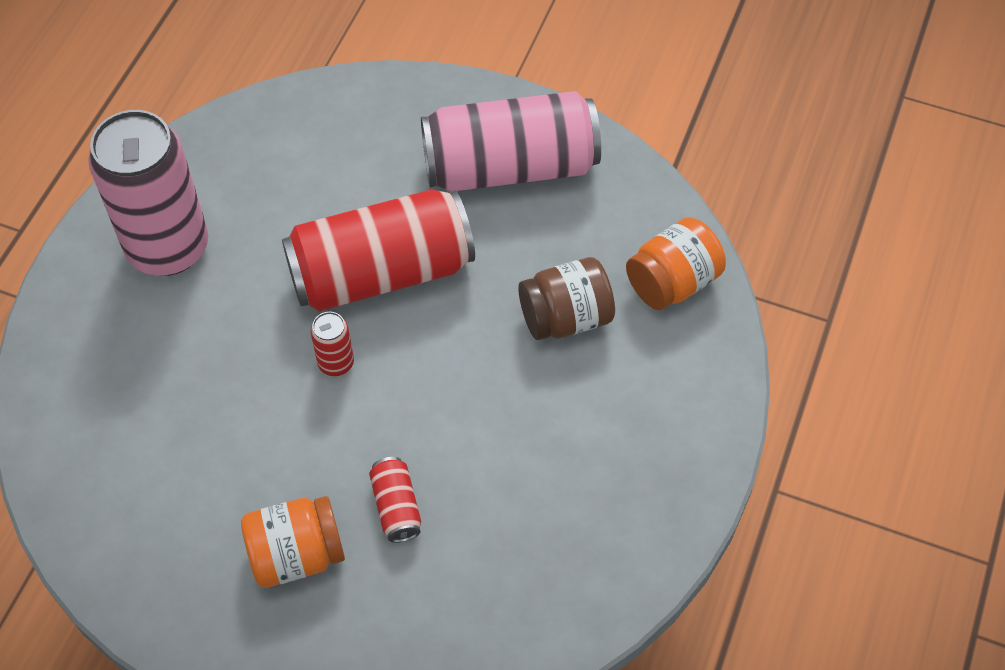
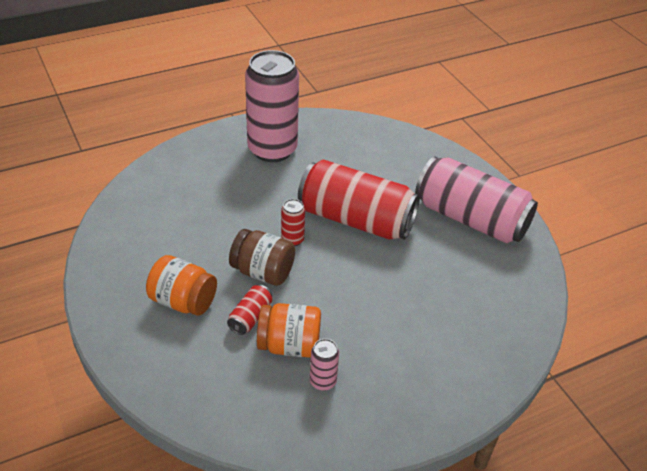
camera: 40 degrees right, 15 degrees down
(555, 516) = (323, 381): none -> pink can
(566, 317) = (428, 299): brown jar -> brown jar (263, 272)
(672, 282) = (507, 324): orange jar -> orange jar (289, 345)

